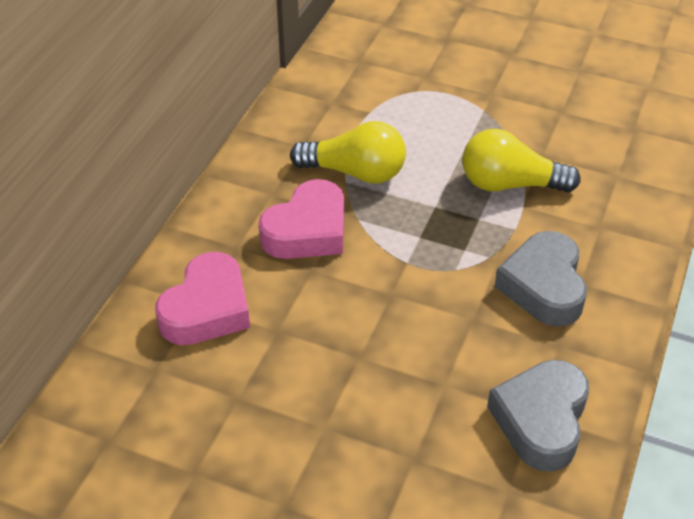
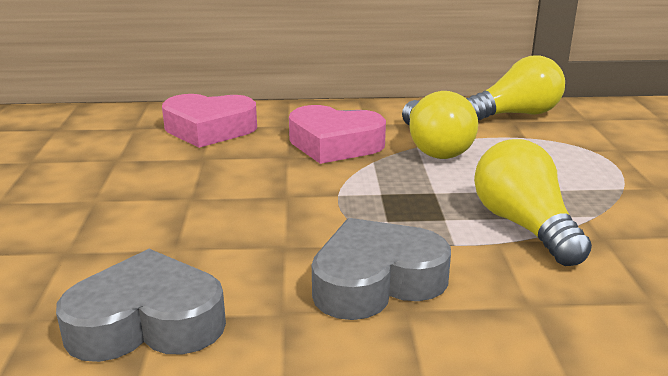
camera: 65 degrees right, 20 degrees down
(321, 95) = (515, 115): none -> yellow light bulb

